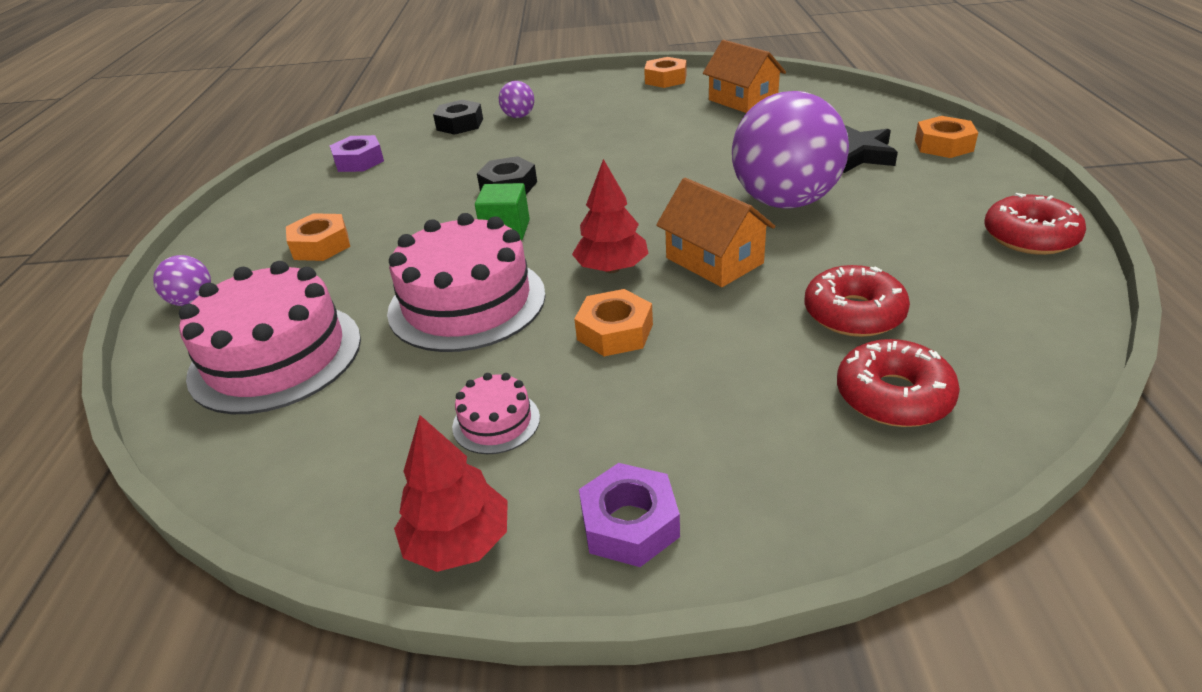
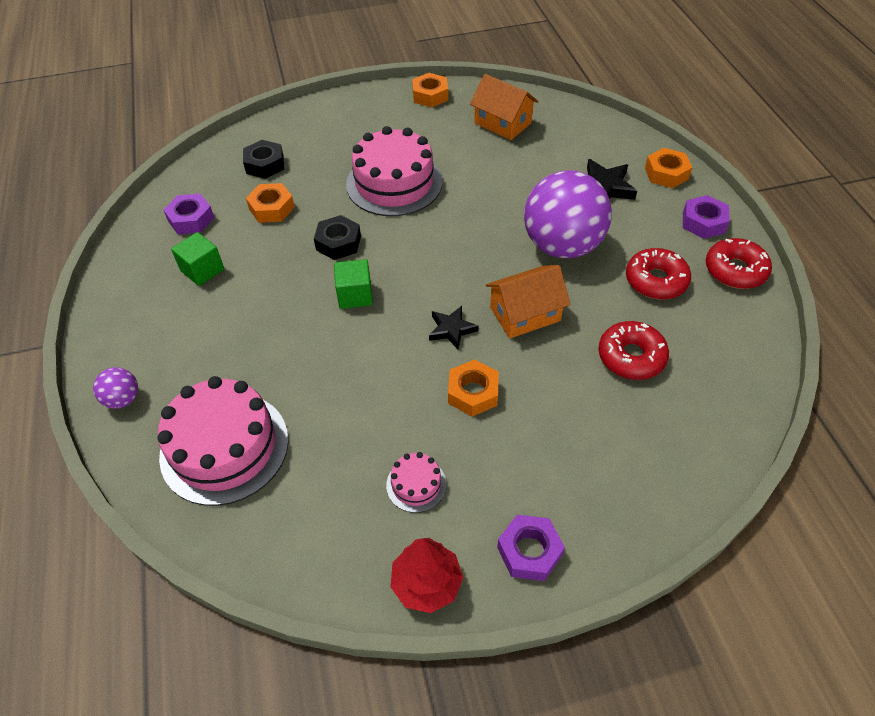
camera: 15 degrees left, 15 degrees up
(321, 245) = (205, 326): orange nut -> orange nut (271, 208)
(346, 200) = (202, 270): none -> green cube
(467, 302) = (353, 376): pink cake -> pink cake (394, 183)
(519, 116) = (315, 151): purple ball -> none
(611, 268) = (452, 329): red tree -> black star
(714, 260) = (525, 314): orange house -> orange house turned 60 degrees counterclockwise
(893, 396) = (667, 427): red donut -> red donut (656, 281)
(988, 189) = (703, 222): none -> purple nut

